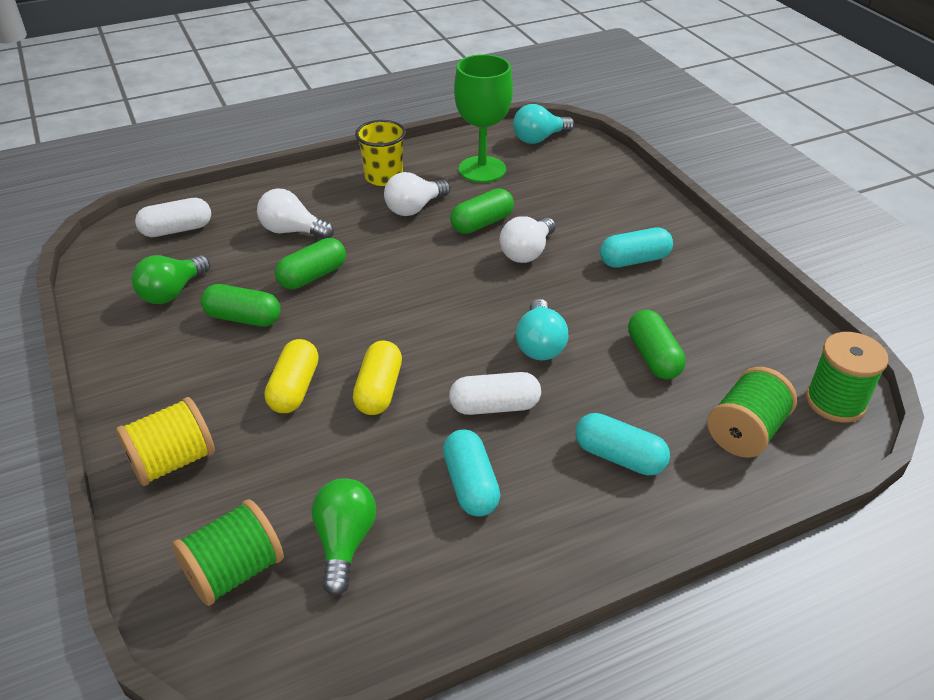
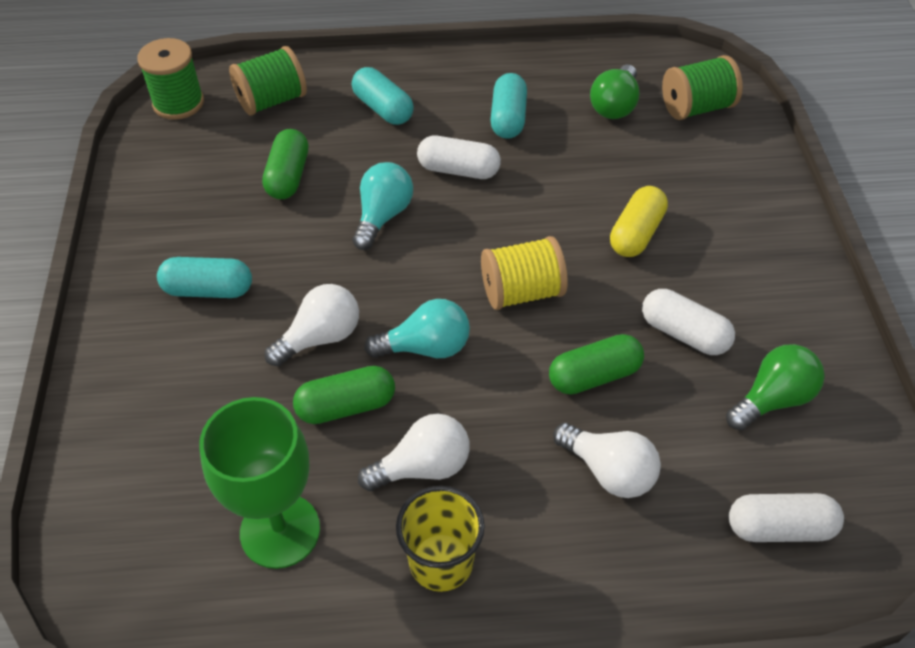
camera: 160 degrees left, 10 degrees up
(173, 461) = (749, 194): yellow spool -> yellow spool (522, 292)
(243, 318) = (684, 333): green capsule -> white capsule
(379, 390) = (556, 211): yellow capsule -> none
(539, 139) = (137, 590): turquoise light bulb -> turquoise light bulb (426, 347)

